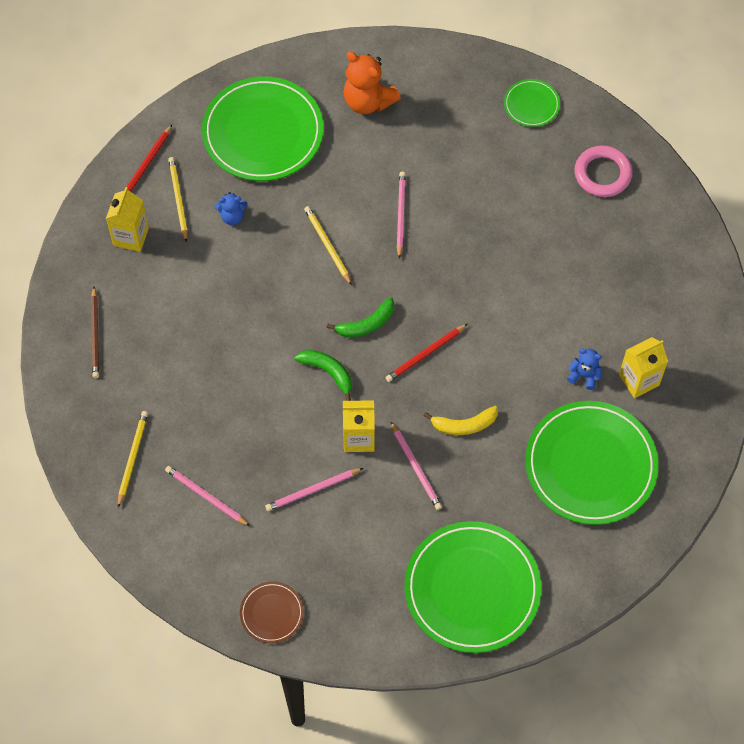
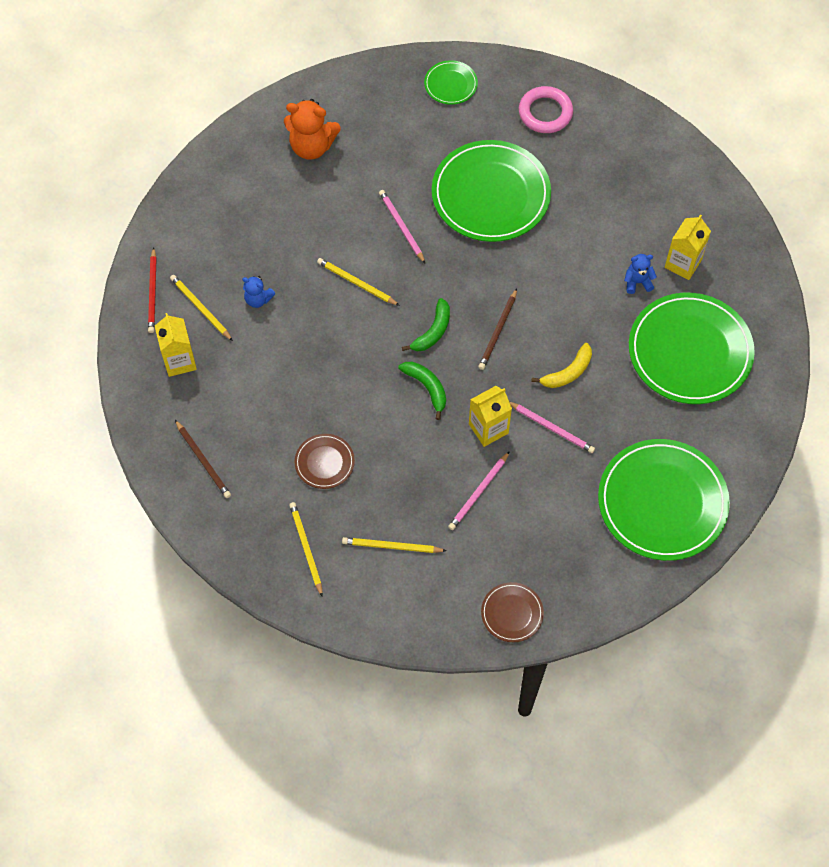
camera: 30 degrees left, 0 degrees up
(196, 391) = (324, 462): none -> brown plate
(206, 497) = (392, 546): pink pencil -> yellow pencil
(232, 216) = (258, 299): blue teddy bear -> blue teddy bear turned 60 degrees clockwise
(263, 132) = (238, 216): green plate -> green plate (491, 194)
(328, 372) = (427, 388): green banana -> green banana turned 45 degrees clockwise
(425, 354) = (498, 331): red pencil -> brown pencil

